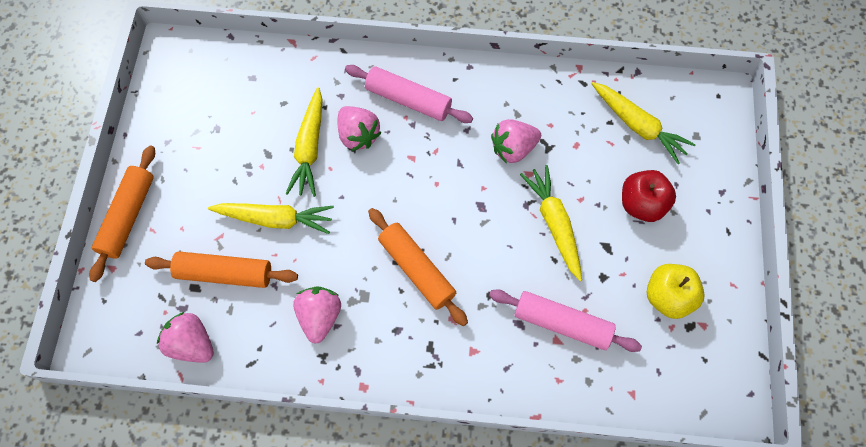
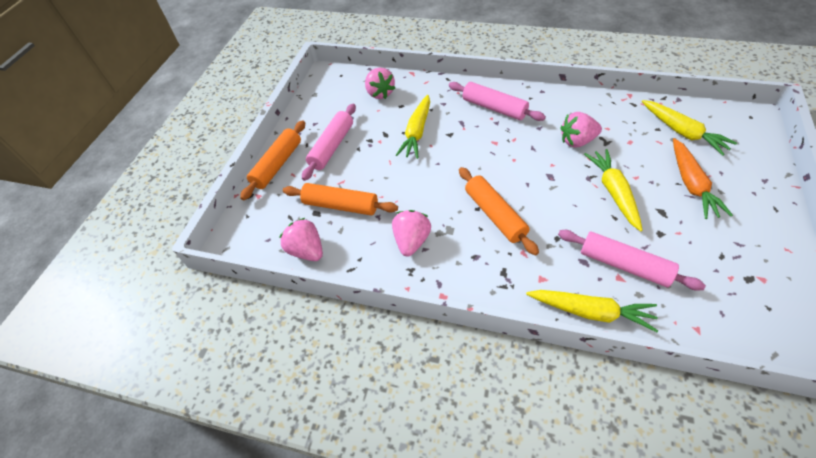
camera: 15 degrees right, 15 degrees down
(198, 180) = (332, 147): none -> pink rolling pin
(275, 219) = (385, 174): yellow carrot -> yellow carrot (590, 312)
(358, 135) = (454, 127): pink strawberry -> pink strawberry (380, 93)
(641, 204) = (691, 184): red apple -> orange carrot
(668, 297) = (724, 253): yellow apple -> none

